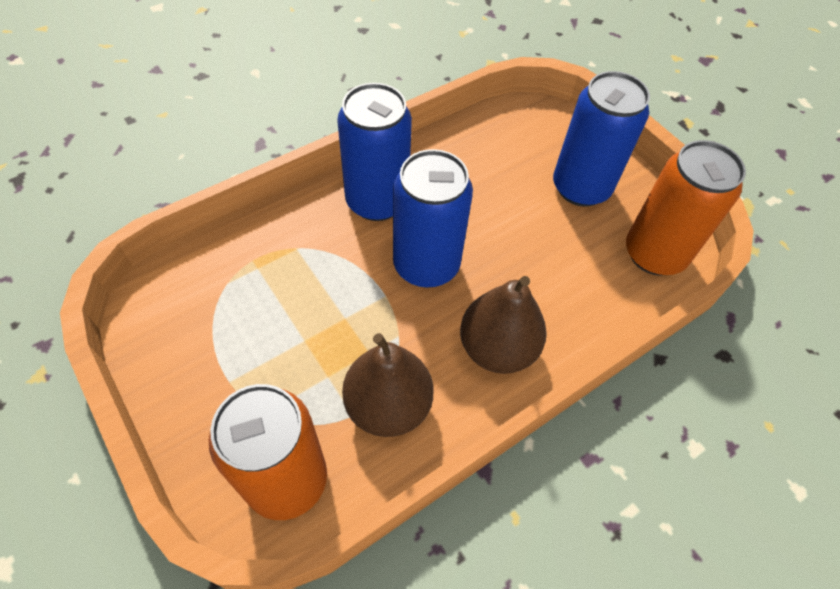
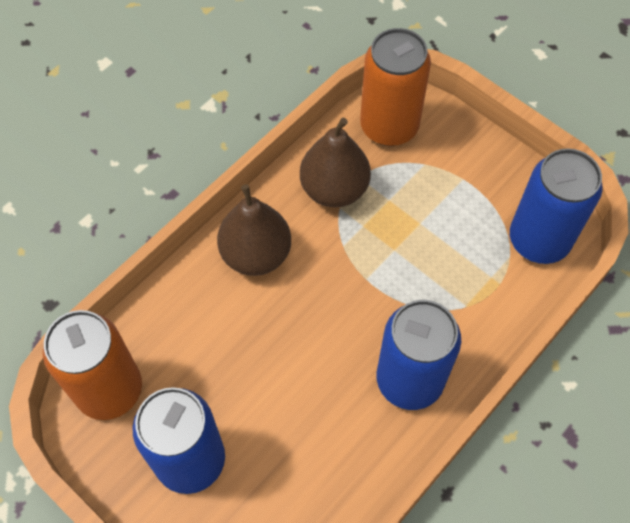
camera: 170 degrees right, 5 degrees up
(426, 265) = (338, 318): blue can -> blue can (539, 240)

